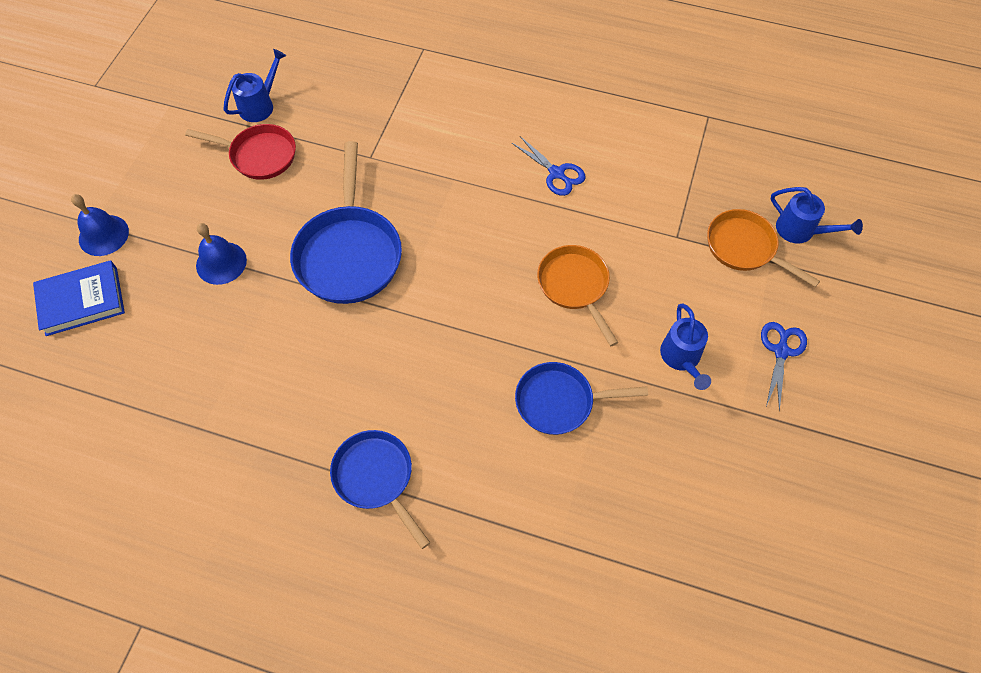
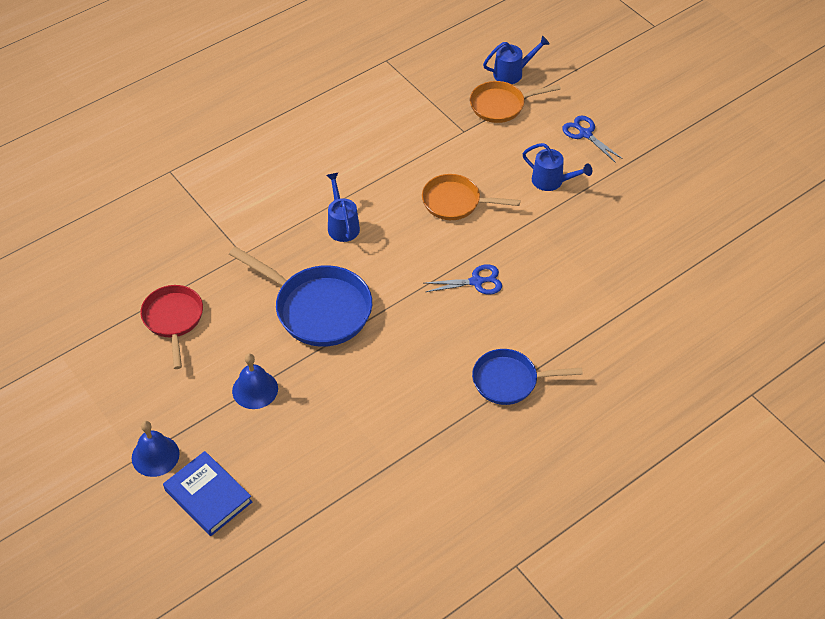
camera: 55 degrees left, 10 degrees down
(82, 301) = (208, 496): blue book -> blue book turned 60 degrees counterclockwise
(259, 155) = (173, 320): red pan -> red pan turned 60 degrees counterclockwise
(260, 105) = (122, 295): blue watering can -> blue watering can (342, 225)
(556, 173) = (357, 161): blue scissors -> blue scissors (476, 282)
(560, 401) = (532, 257): blue pan -> none

